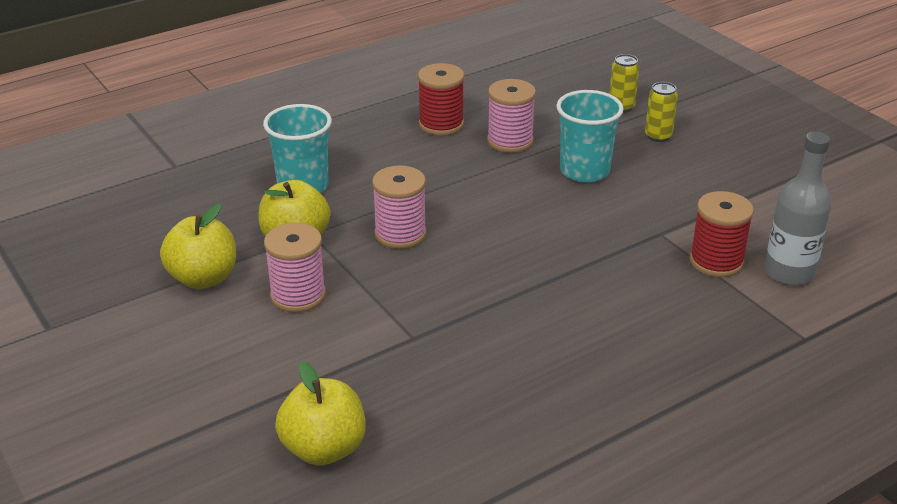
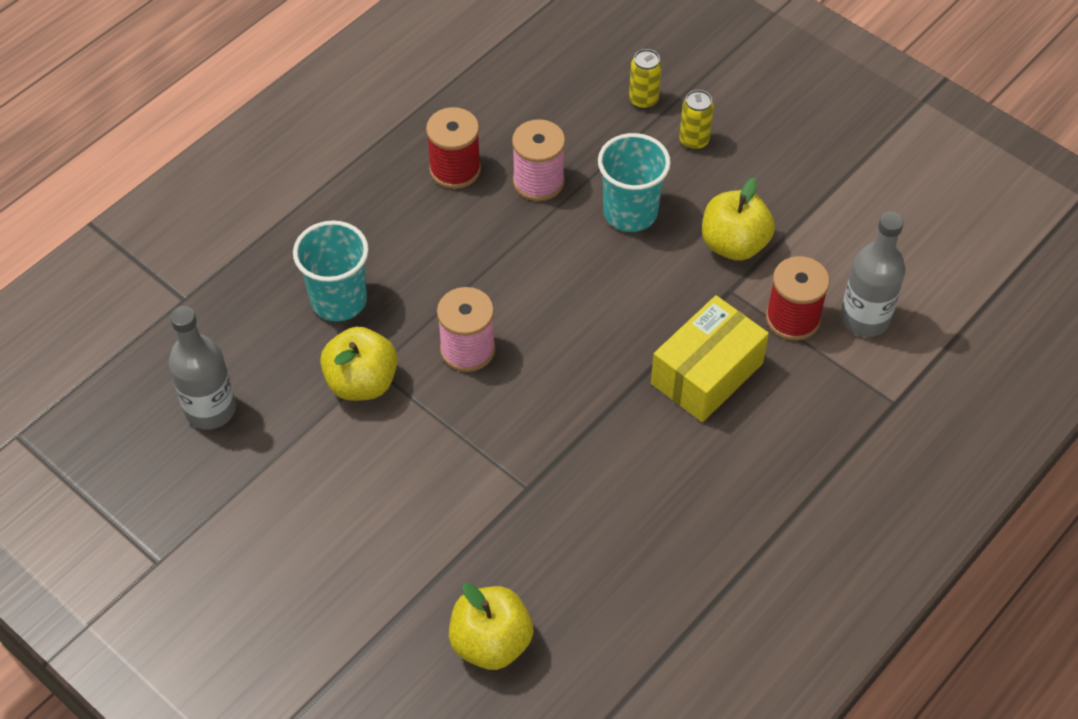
camera: 15 degrees left, 20 degrees up
(155, 236) = (210, 409): none -> grey bottle
(203, 278) = (287, 457): yellow apple -> yellow apple (734, 244)
(298, 295) = (394, 458): pink spool -> none
(619, 286) = (706, 373): none -> yellow box

